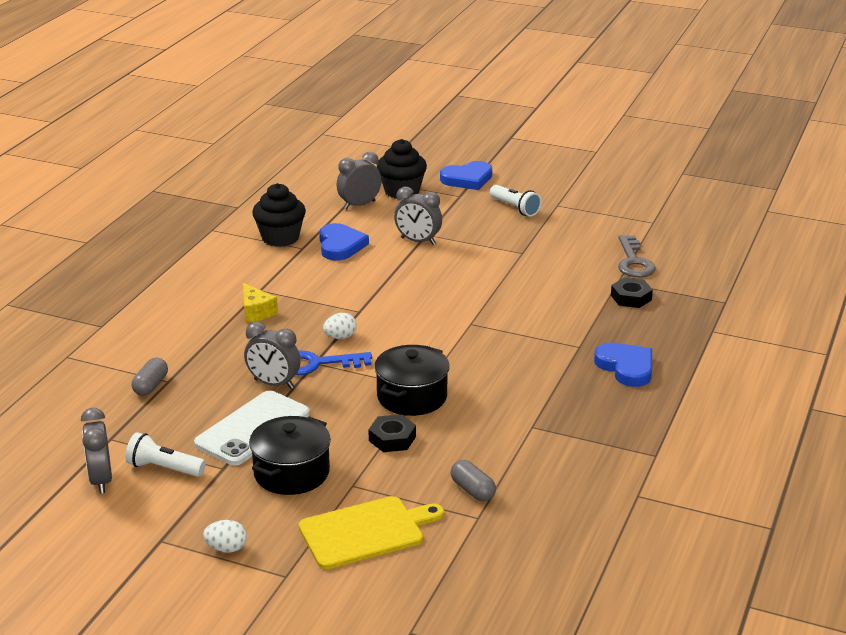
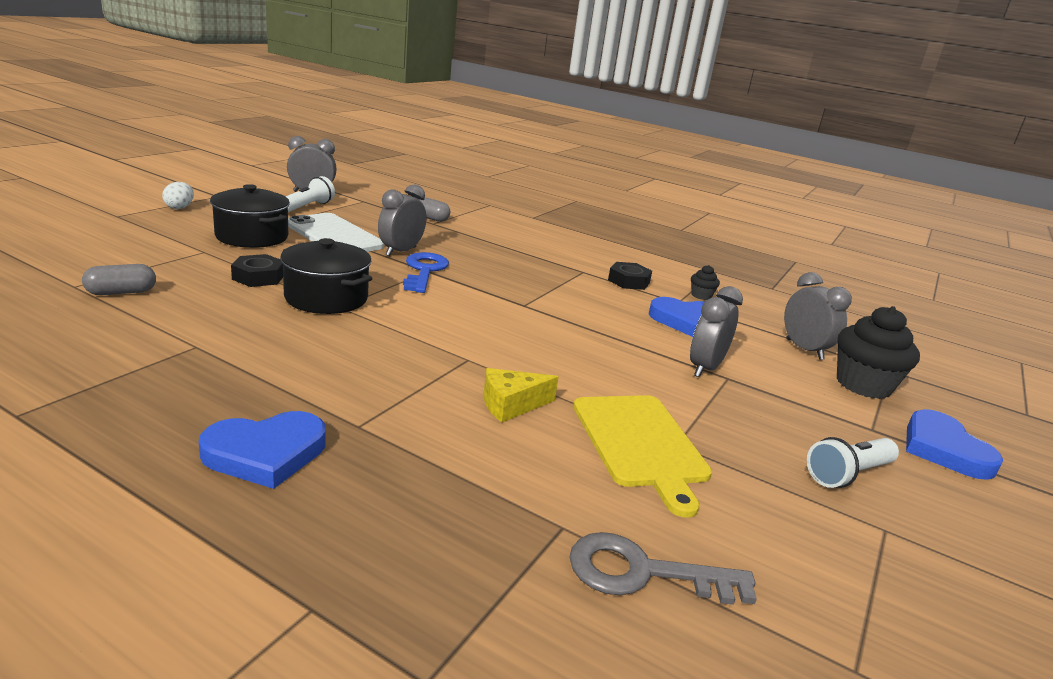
camera: 95 degrees right, 5 degrees down
(256, 312) = (539, 264): yellow cheese -> yellow cheese (511, 405)
(280, 238) = (701, 296): black cupcake -> black cupcake, size x0.47
(340, 337) = (471, 288): white egg -> none
(365, 532) = (129, 244): yellow cutting board -> yellow cutting board (640, 443)
(631, 298) = (494, 525): black nut -> black nut (628, 281)

